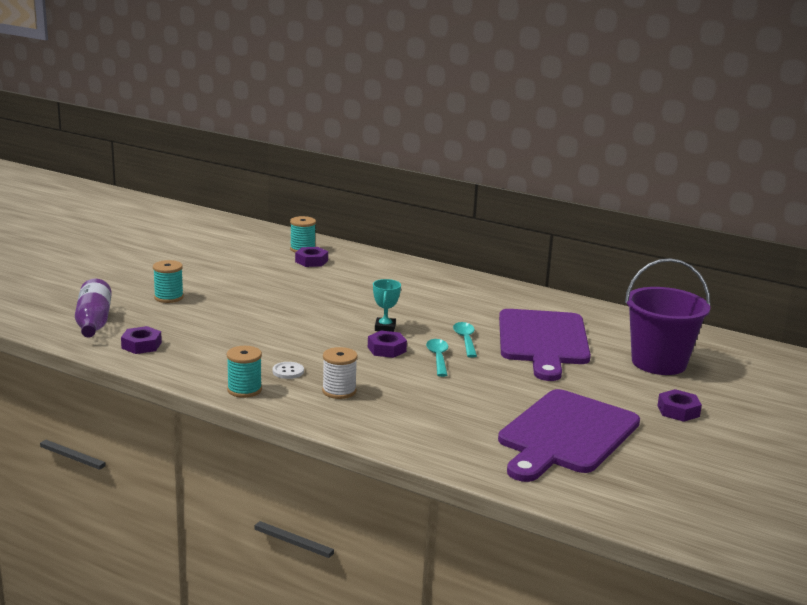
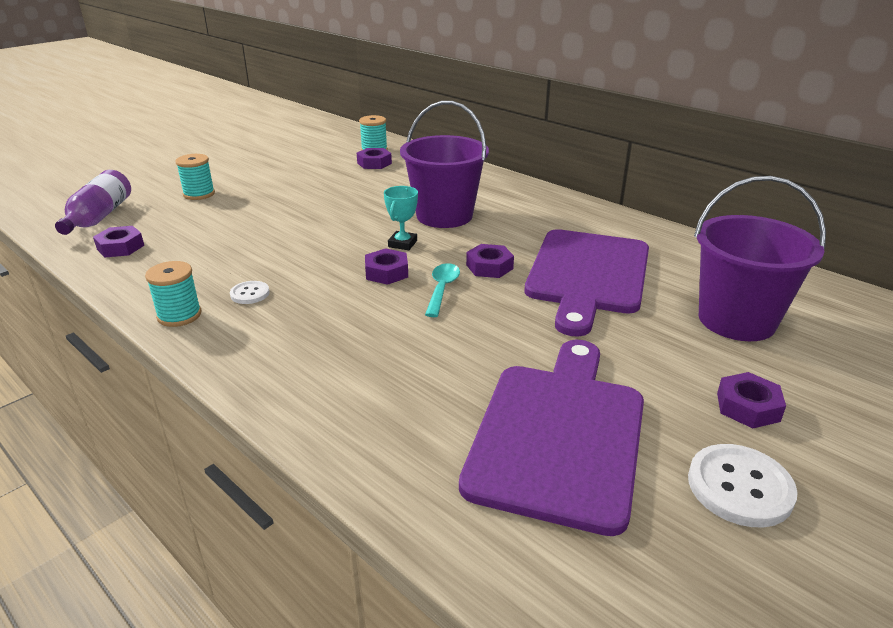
camera: 15 degrees right, 10 degrees up
(339, 391) = (289, 327): white spool -> none
(405, 303) = (444, 216): none -> purple bucket
(465, 340) = (489, 267): turquoise spoon -> purple nut
(566, 435) = (559, 434): purple cutting board -> purple cutting board turned 150 degrees clockwise
(683, 449) = (739, 487): none -> white button

